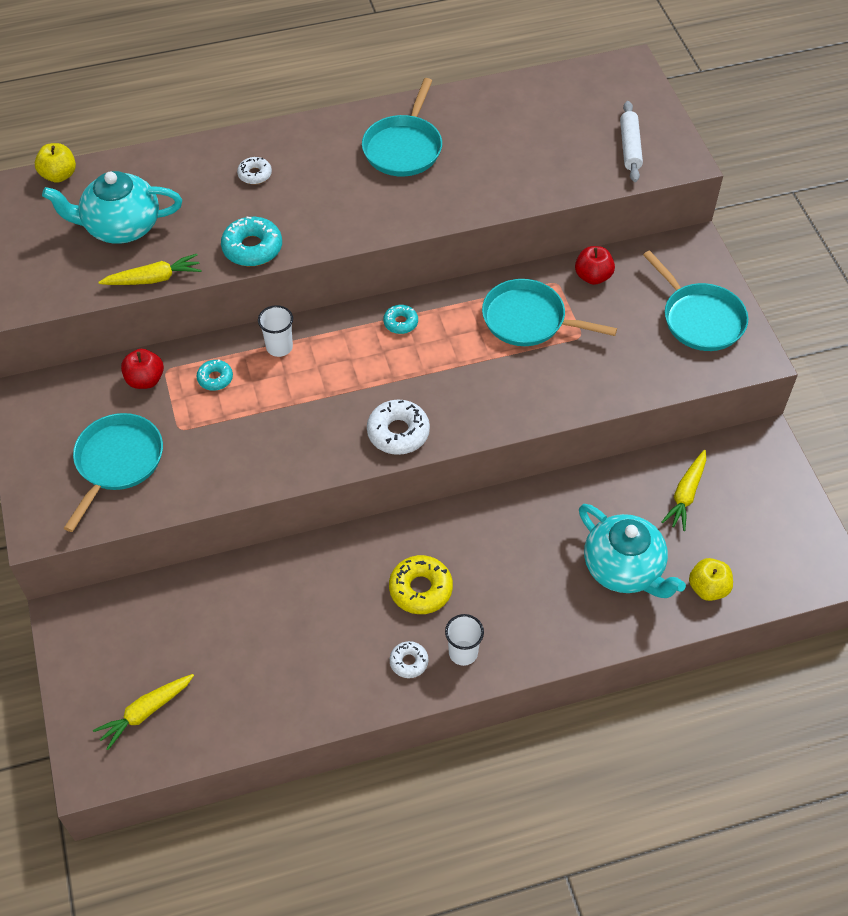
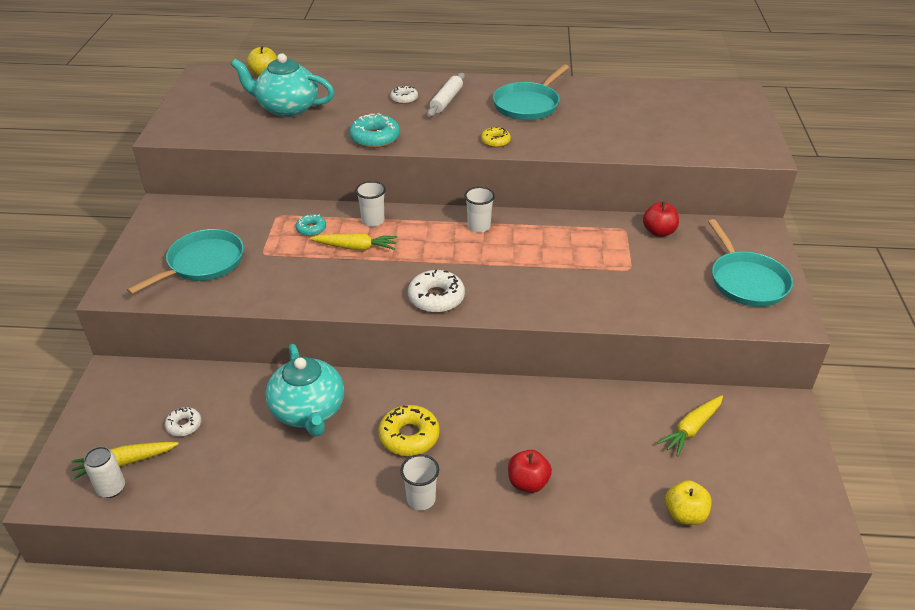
camera: 20 degrees right, 15 degrees down
(145, 380) = (258, 218): red apple -> red apple (528, 483)
(149, 744) = (111, 488): none -> white can
(154, 279) = (290, 140): yellow carrot -> yellow carrot (356, 247)
(392, 217) = (495, 141): none -> yellow donut
(400, 322) = (479, 227): turquoise donut -> white cup
(409, 662) = (368, 492): white donut -> white donut (184, 425)
(528, 320) = (588, 248): turquoise pan -> none
(624, 568) = (606, 473): turquoise teapot -> turquoise teapot (308, 411)
(630, 147) = (719, 137): white rolling pin -> white rolling pin (446, 100)

